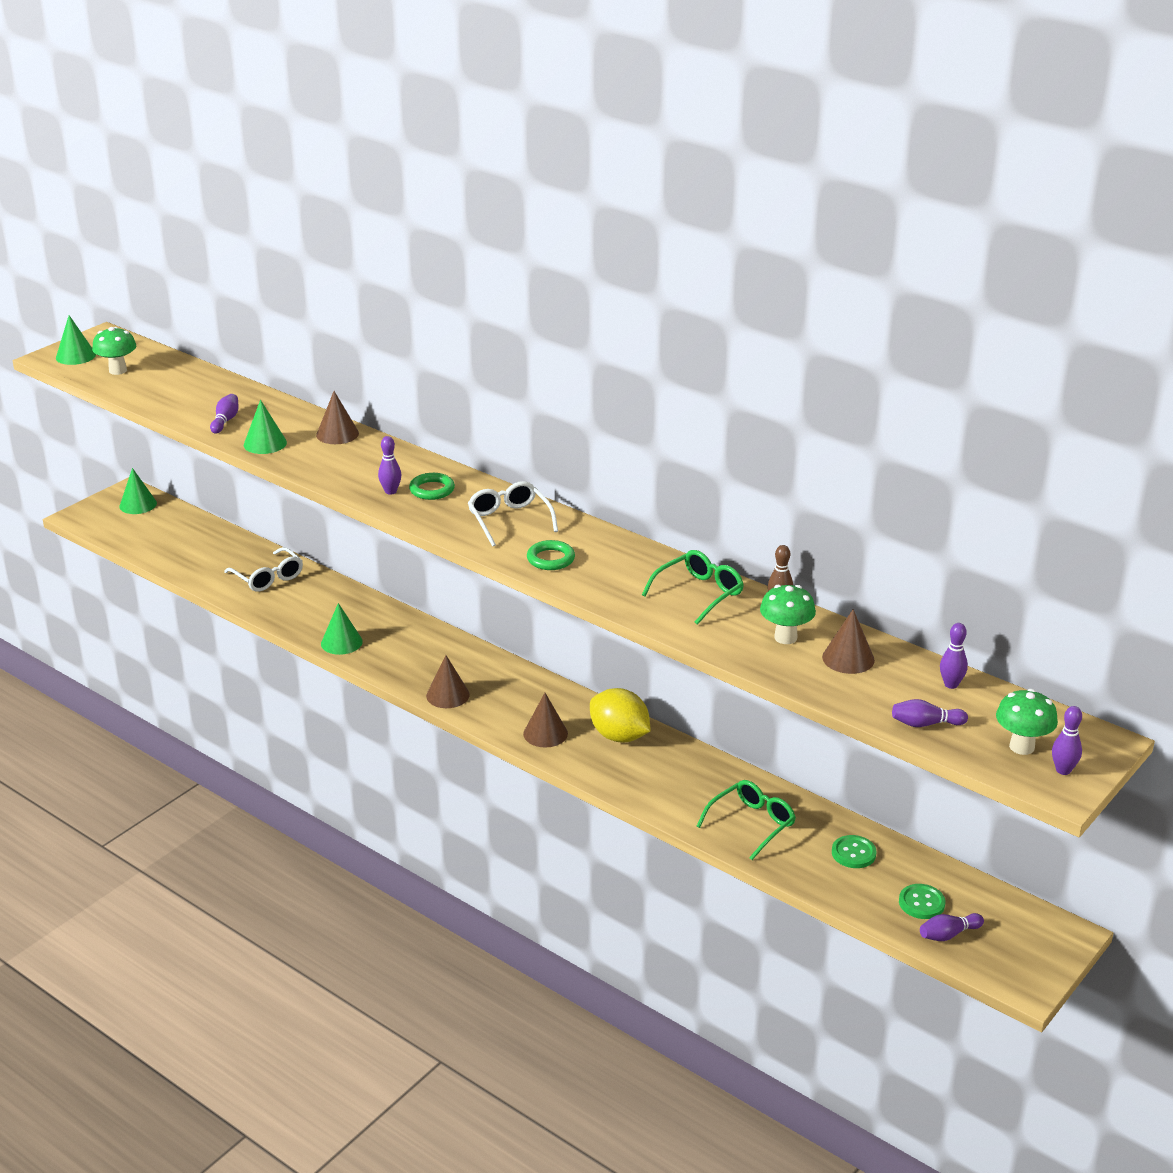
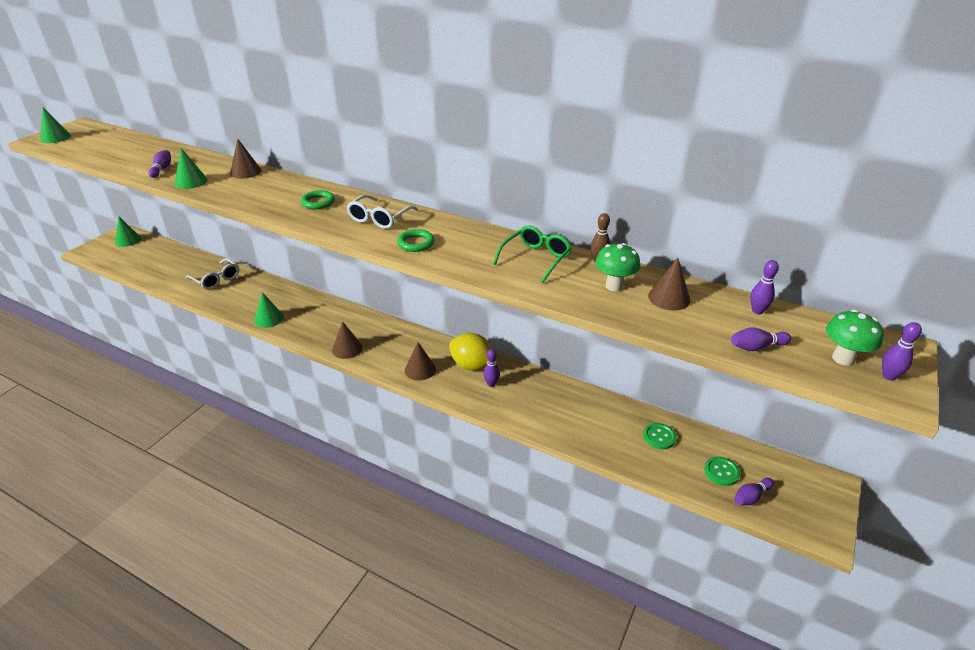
camera: 10 degrees left, 5 degrees up
(118, 370) = (85, 144): green mushroom -> none
(390, 491) = (287, 206): purple bowling pin -> purple bowling pin (491, 384)
(509, 520) = (379, 218): white glasses -> white glasses turned 120 degrees counterclockwise
(751, 824) = (581, 422): green glasses -> none

